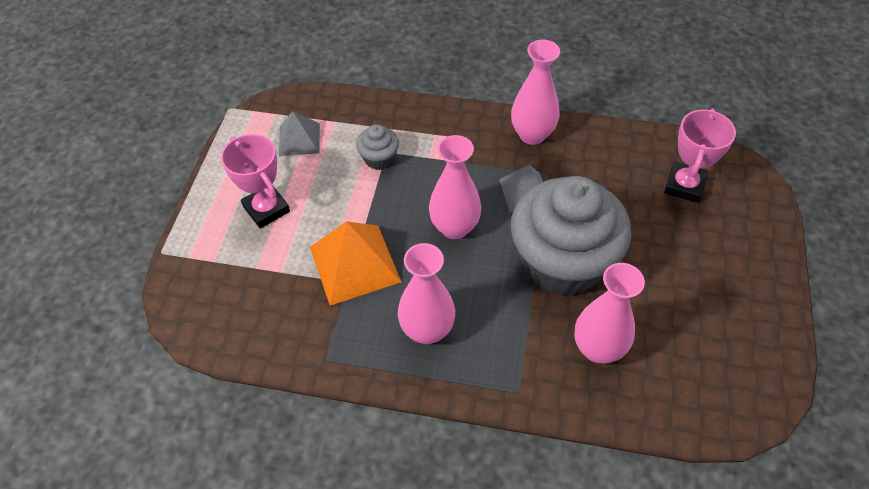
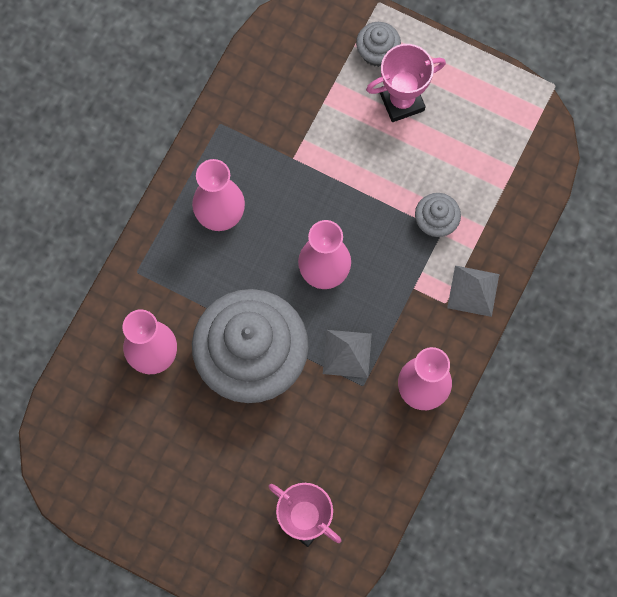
camera: 105 degrees right, 20 degrees up
(217, 240) = (377, 52): none -> grey cupcake
(299, 139) = (486, 148): grey pyramid -> grey pyramid (473, 291)
(354, 264) = (311, 168): orange pyramid -> none

